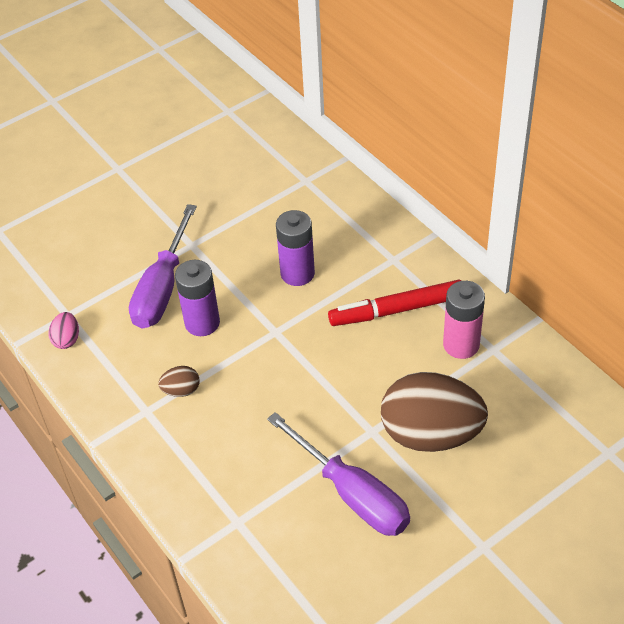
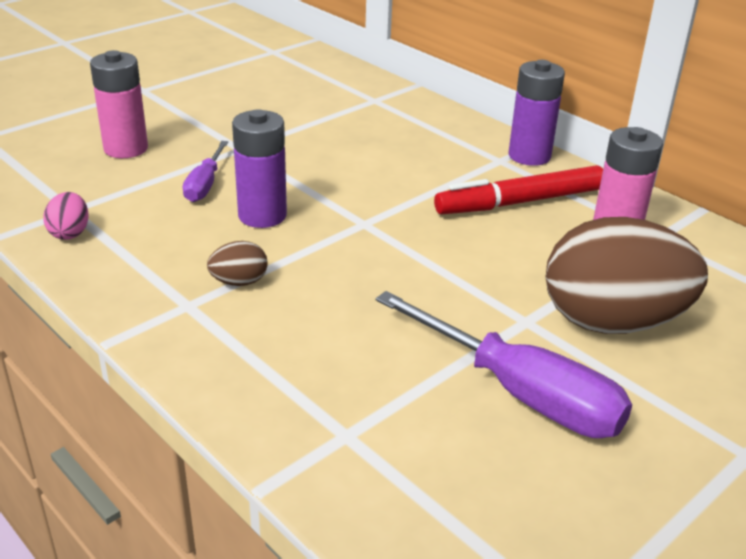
camera: 10 degrees left, 15 degrees down
(104, 245) = (126, 149): none -> pink battery
(162, 288) = (205, 185): purple screwdriver -> purple screwdriver, size x0.54
(297, 273) = (382, 172): purple battery -> purple battery (529, 156)

